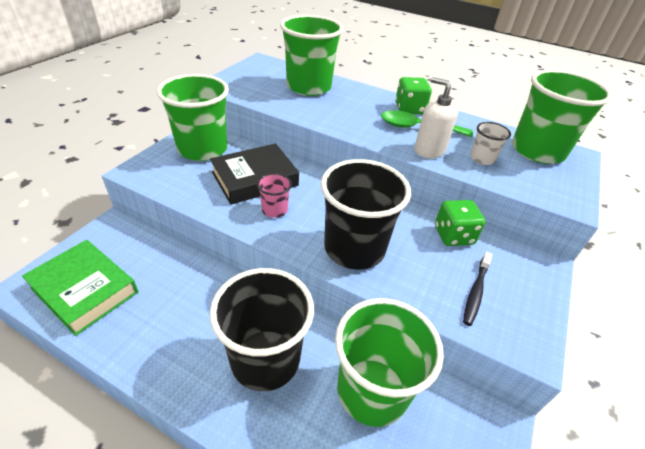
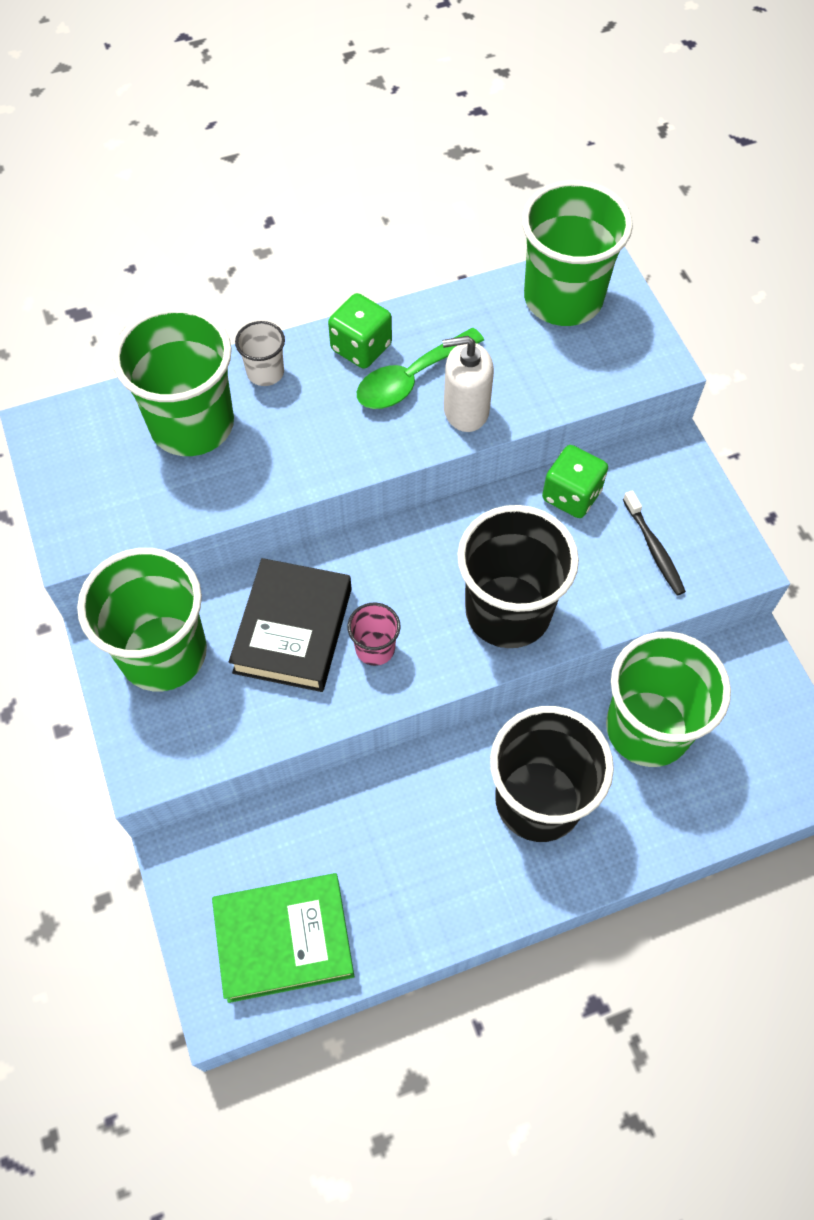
camera: 45 degrees left, 20 degrees up
(482, 159) = (527, 371): white cup -> white cup (265, 372)

